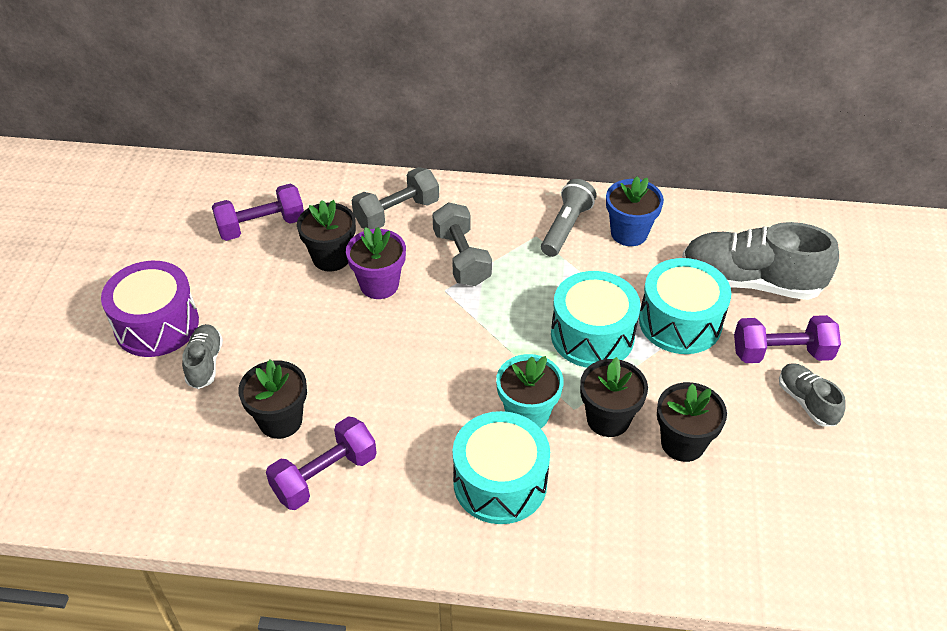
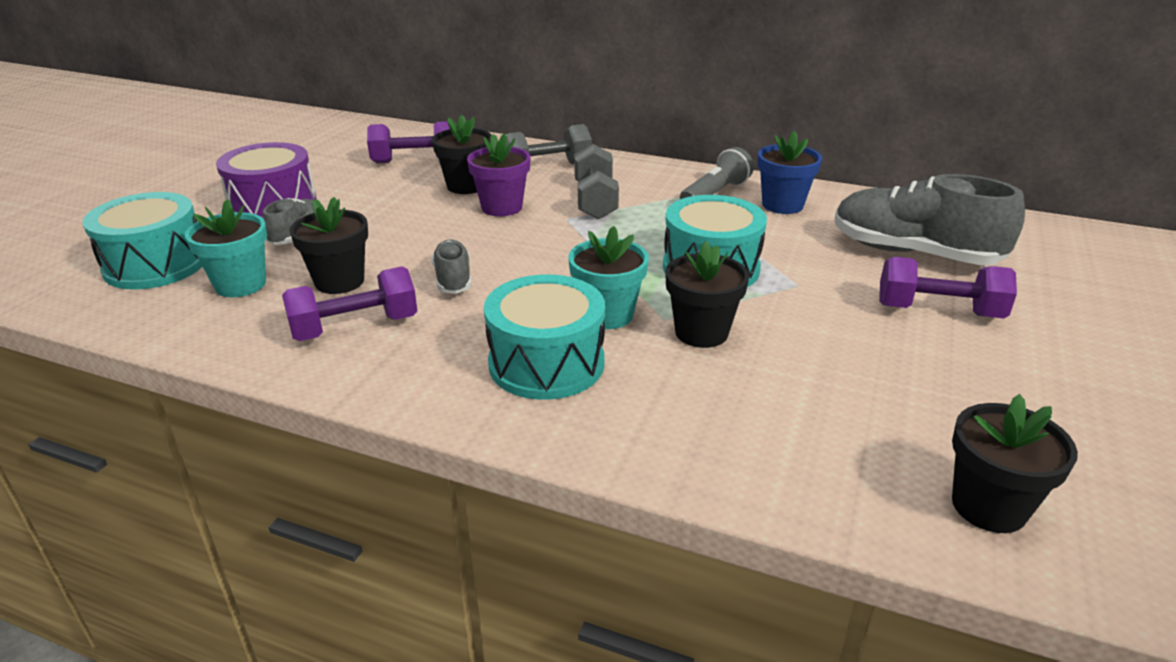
camera: 15 degrees right, 15 degrees down
(192, 444) = (240, 285): none -> turquoise flower pot
(680, 322) = (818, 271): turquoise drum -> turquoise drum (156, 265)
(683, 443) = (787, 366): black flower pot -> black flower pot (988, 506)
(806, 402) = (963, 355): grey shoe -> grey shoe (453, 279)

